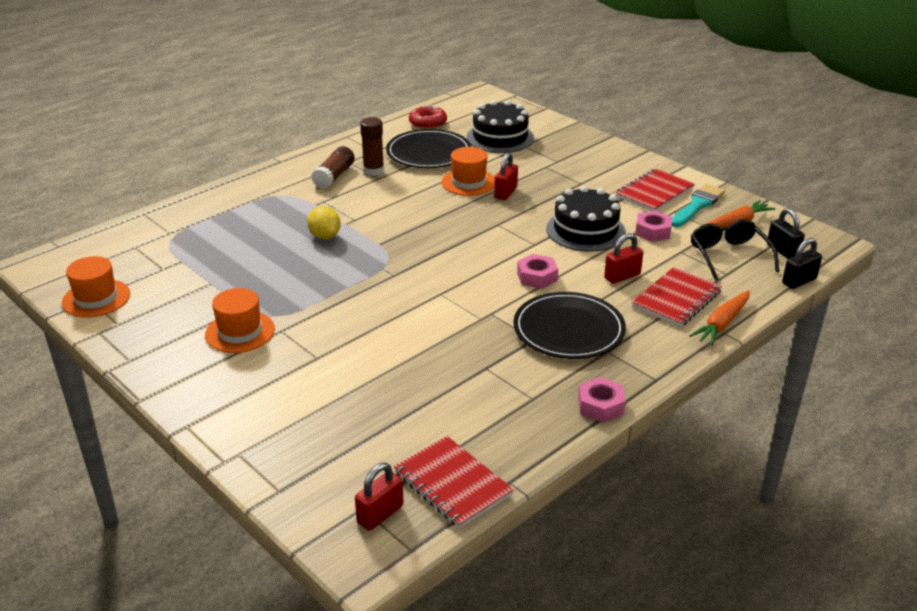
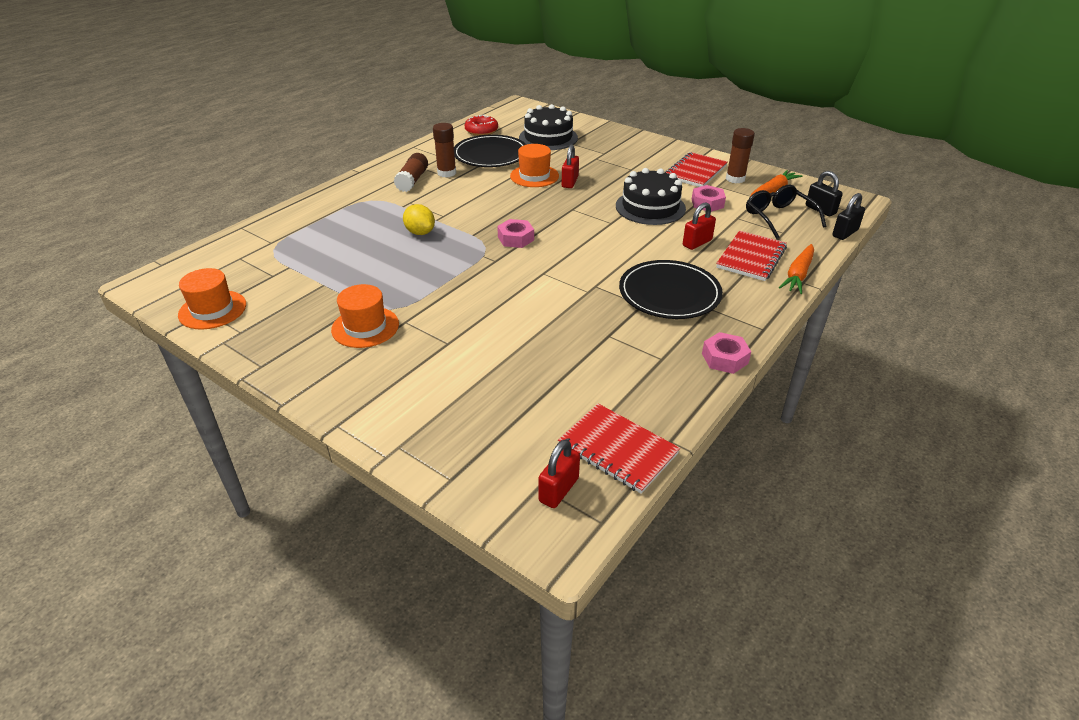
camera: 10 degrees left, 5 degrees up
(537, 277) = (624, 250): pink nut -> pink nut (515, 238)
(697, 205) = (735, 179): turquoise brush -> brown glue stick

